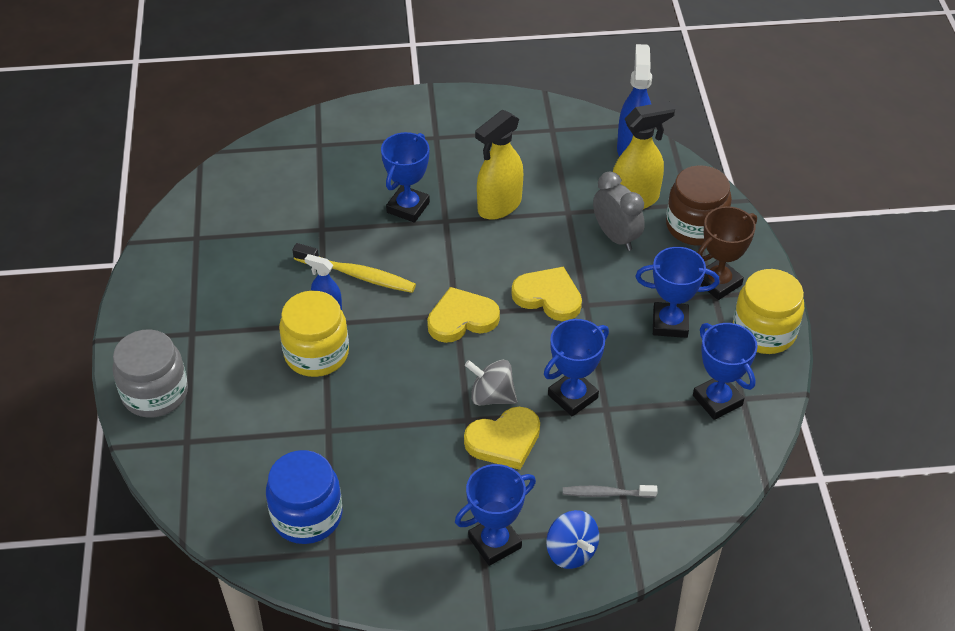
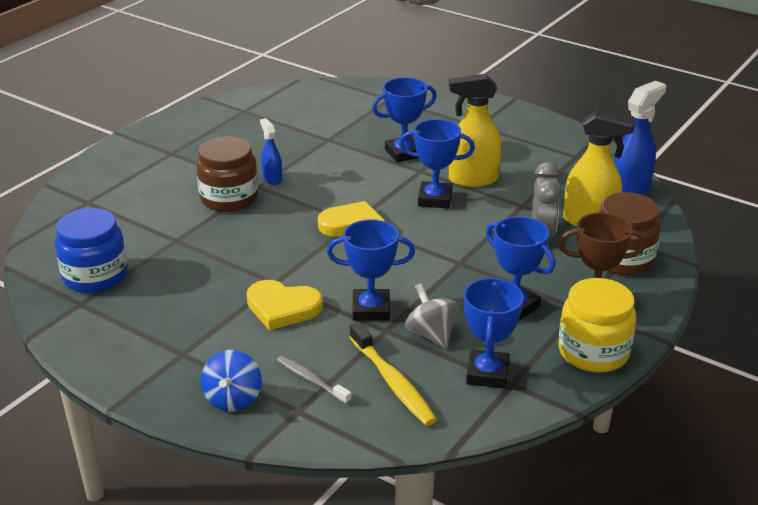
camera: 40 degrees right, 15 degrees down
(155, 393) = (106, 171): grey jar -> none
(316, 353) = (229, 198): yellow jar -> brown jar
(357, 275) = (316, 172): yellow toothbrush -> yellow toothbrush (392, 382)
(491, 396) = (311, 278): grey spinning top -> grey spinning top (431, 334)
(495, 542) = (188, 361): blue trophy -> blue trophy (435, 199)
(548, 296) = (437, 245): yellow heart -> none

